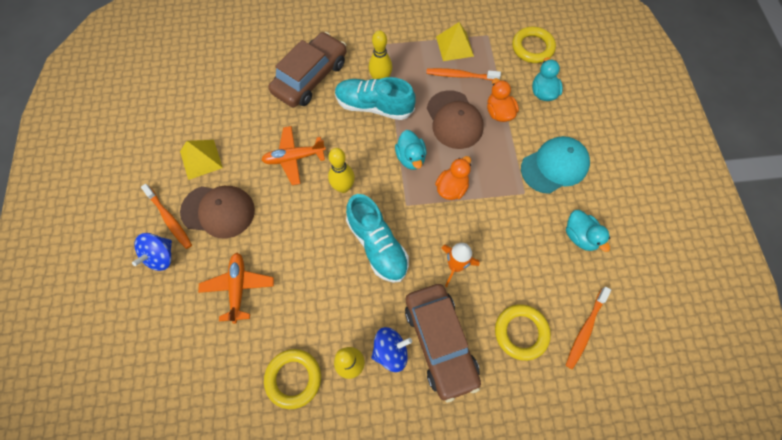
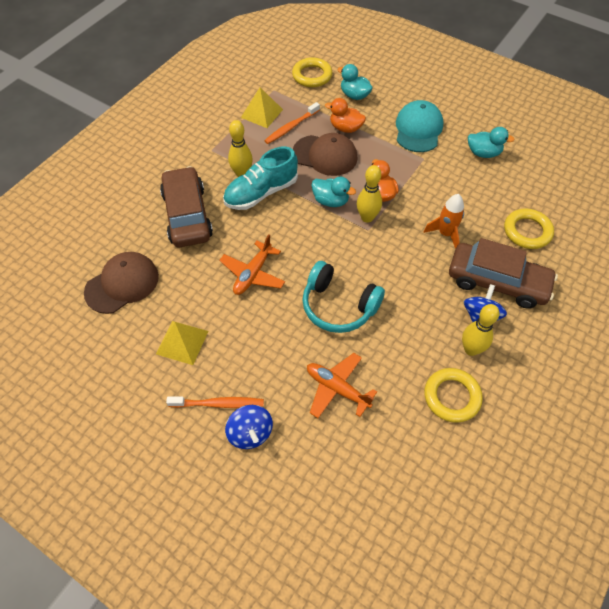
camera: 50 degrees left, 10 degrees down
(218, 211) = (248, 360): brown cap -> brown cap (122, 284)
(313, 236) = (338, 306): none -> turquoise headphones
(343, 187) = (314, 258): yellow bowling pin -> yellow bowling pin (367, 217)
(377, 245) = (385, 269): turquoise shoe -> none
(585, 329) = (552, 197): orange toothbrush -> none

